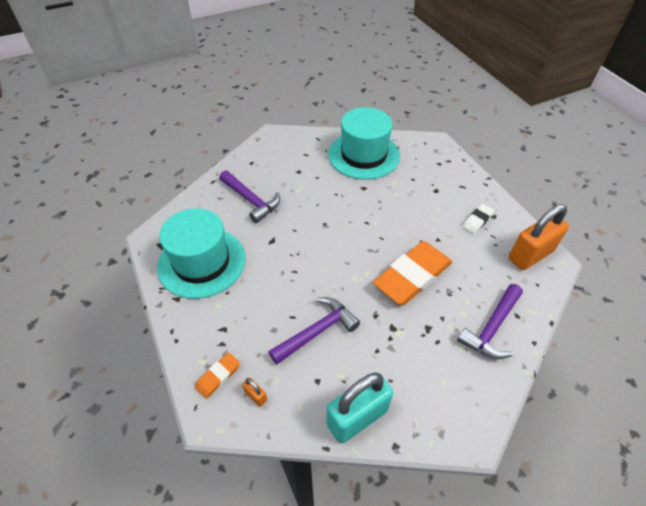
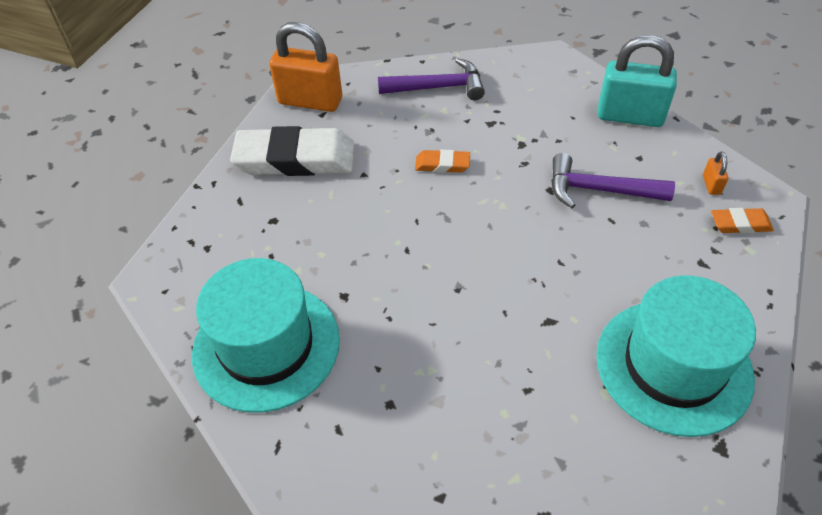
camera: 130 degrees left, 0 degrees up
(251, 200) = (516, 411): purple hammer -> none
(412, 276) = (442, 164): orange eraser -> orange eraser, size x0.46
(477, 220) = (295, 159): white eraser -> white eraser, size x2.19

